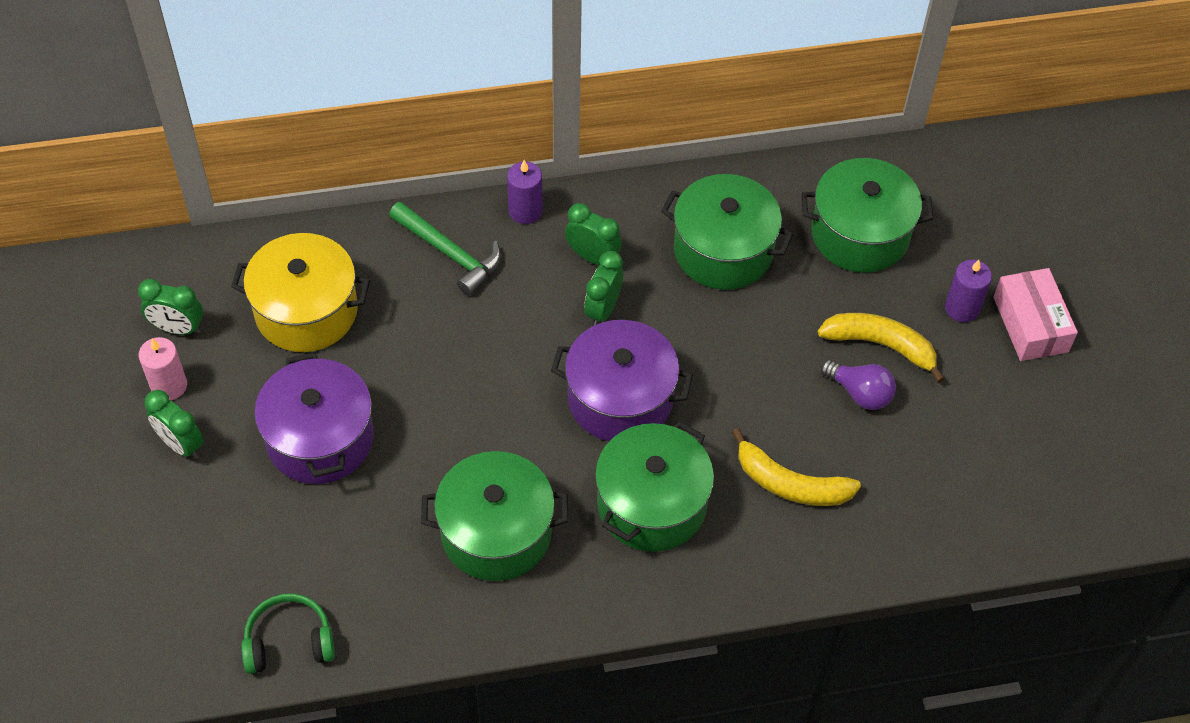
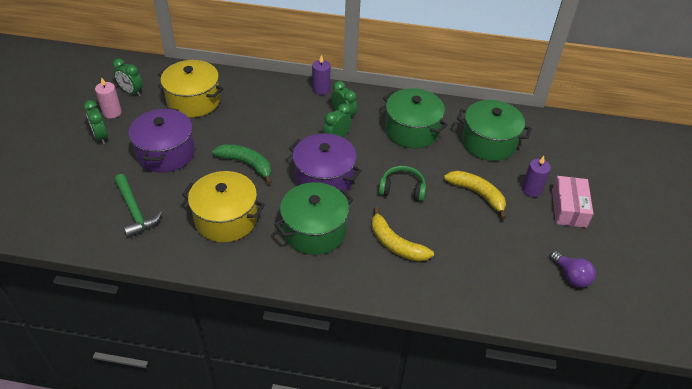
camera: 20 degrees right, 10 degrees down
(289, 642) = (92, 235): green headphones -> green headphones (402, 189)
(450, 253) = (275, 97): green hammer -> green hammer (135, 211)
(475, 414) = (247, 164): none -> green banana
(496, 532) = (226, 219): green pot -> yellow pot
(860, 393) = (455, 213): purple light bulb -> purple light bulb (571, 276)

